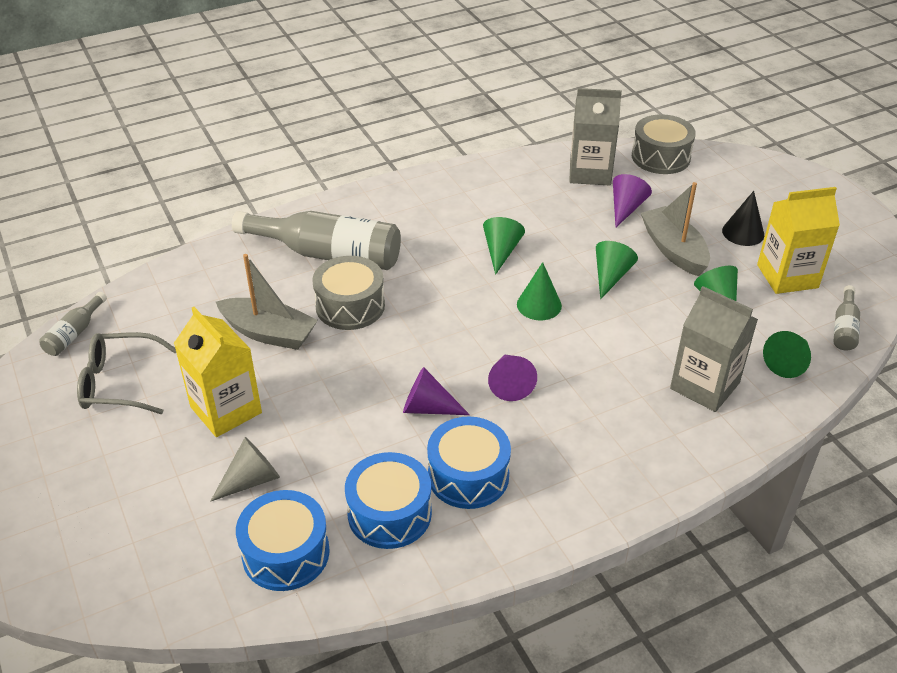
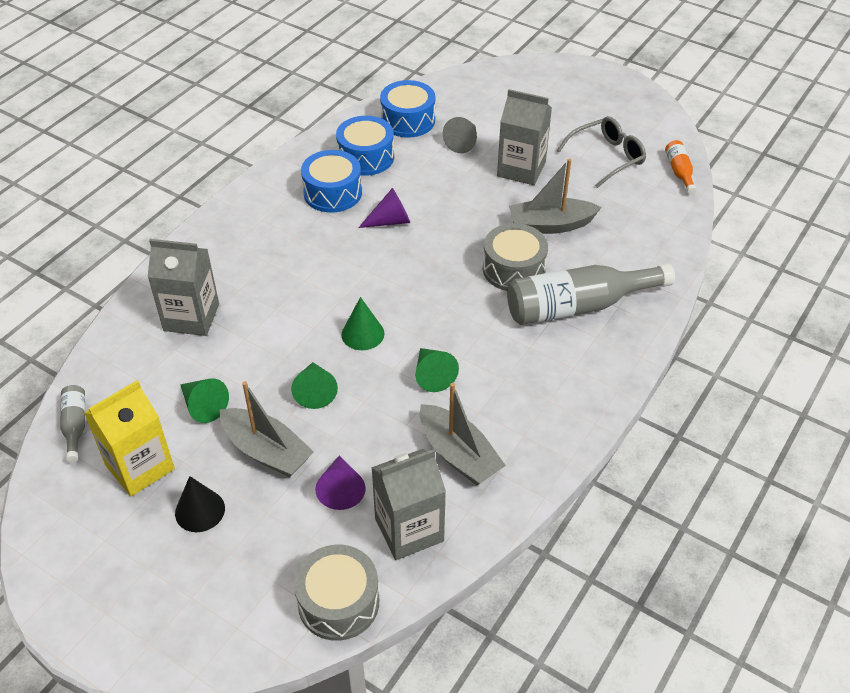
camera: 150 degrees right, 5 degrees up
(74, 333) = (679, 172): grey bottle -> orange bottle
(226, 410) = (521, 169): yellow carton -> grey carton
(509, 383) = (344, 259): purple cone -> none
(522, 197) = (458, 455): none -> grey boat
(788, 362) = (124, 367): green cone -> none

